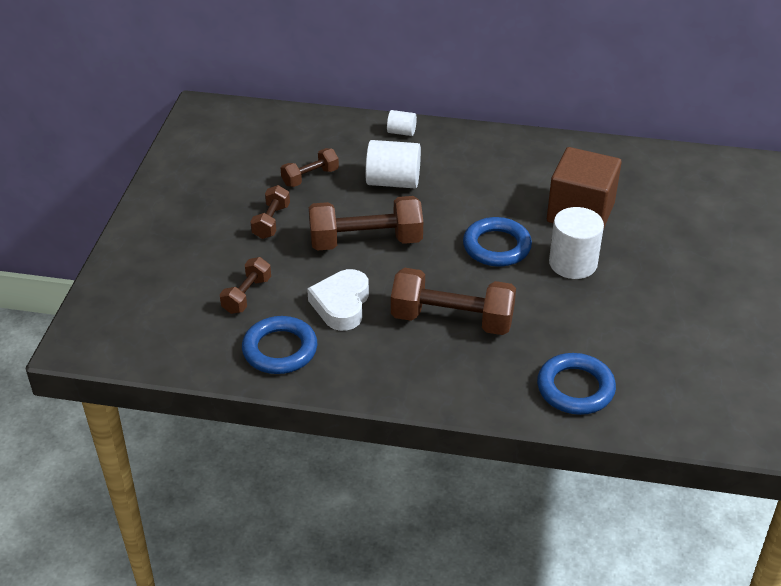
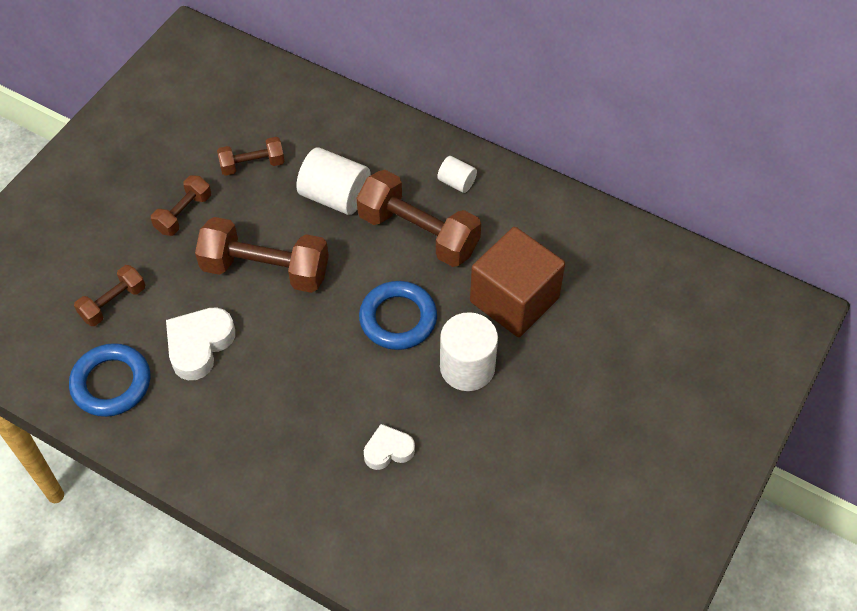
camera: 20 degrees right, 15 degrees up
(401, 132) = (380, 129): white cylinder -> white cylinder (456, 182)
(452, 320) = (300, 402): brown dumbbell -> brown dumbbell (418, 233)
(546, 332) = (388, 450): none -> white heart
(575, 388) = (379, 533): blue ring -> none

